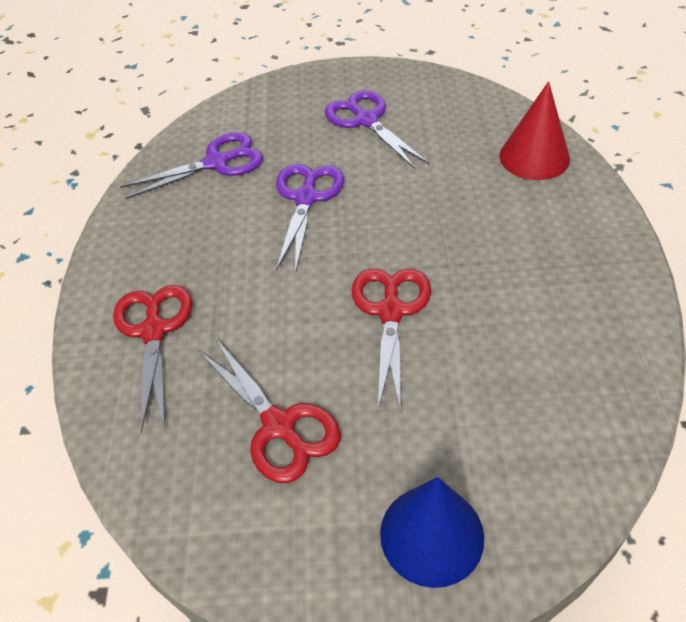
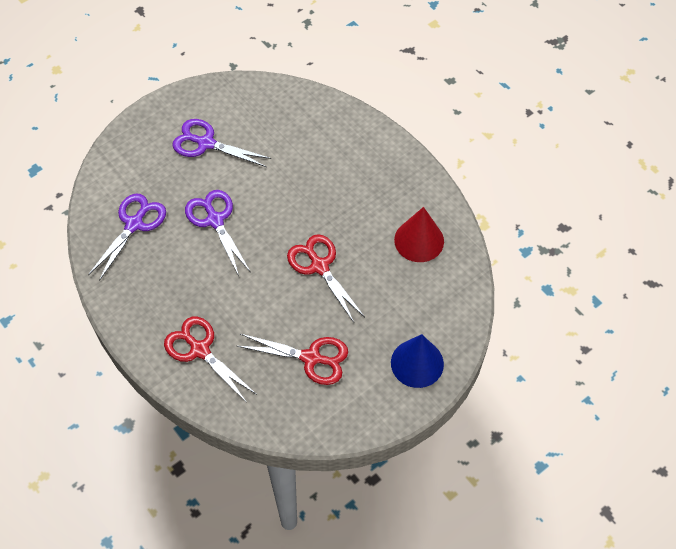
camera: 40 degrees left, 10 degrees up
(534, 157) = (328, 123): red cone -> red cone (419, 240)

